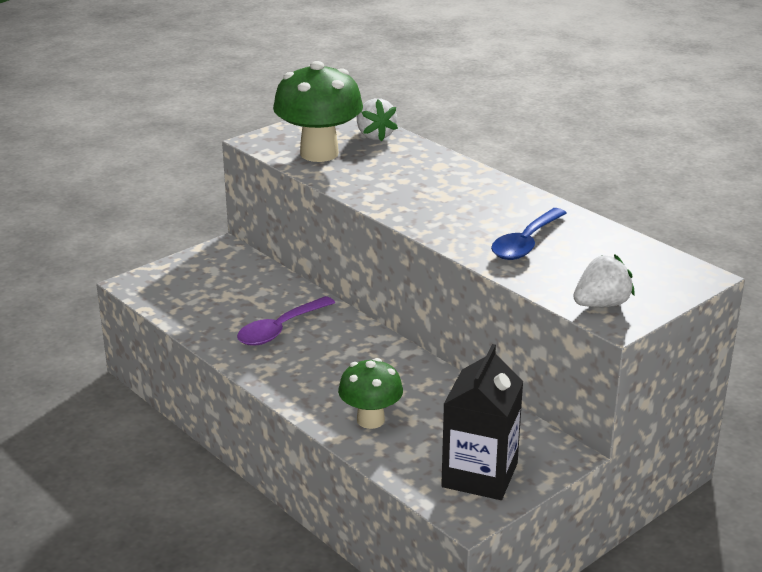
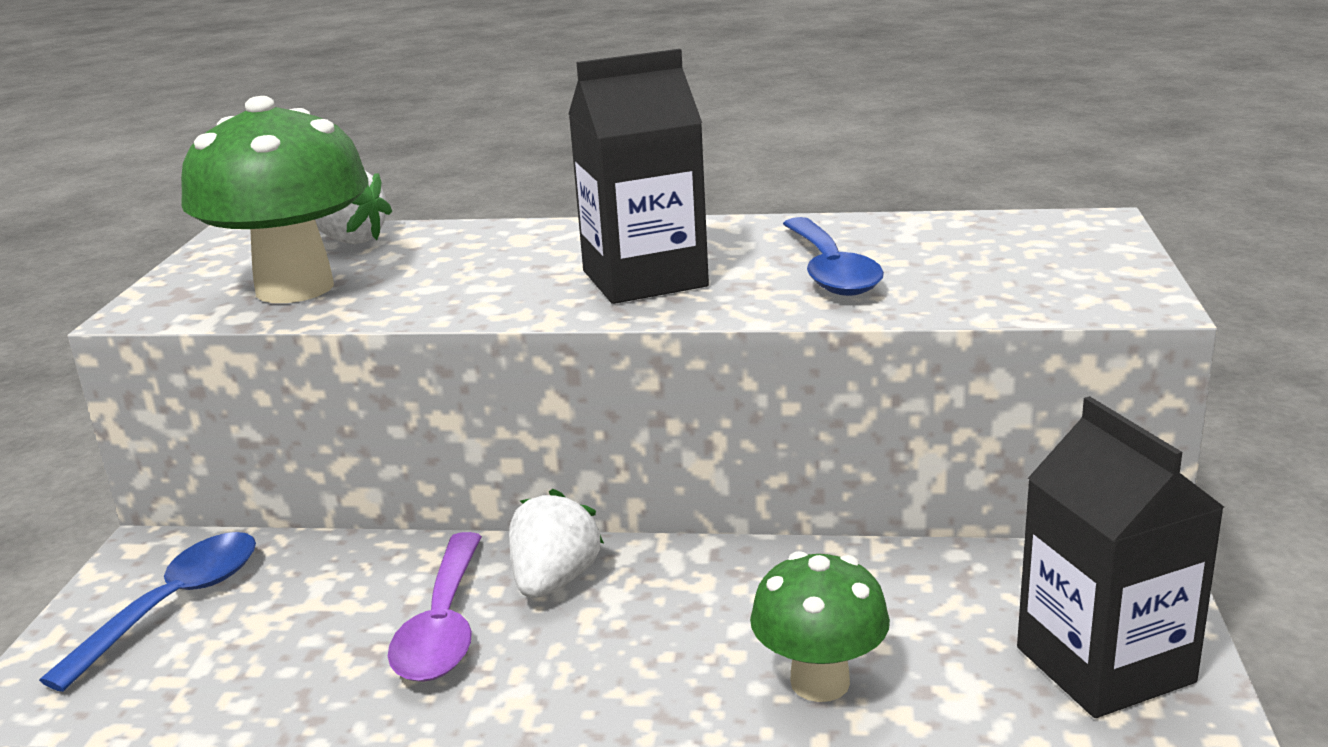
camera: 40 degrees left, 5 degrees down
(209, 274) = (174, 605): none -> blue spoon
(447, 211) = (644, 279): none -> black carton
(601, 304) = (1077, 293): white strawberry -> white strawberry (554, 581)

